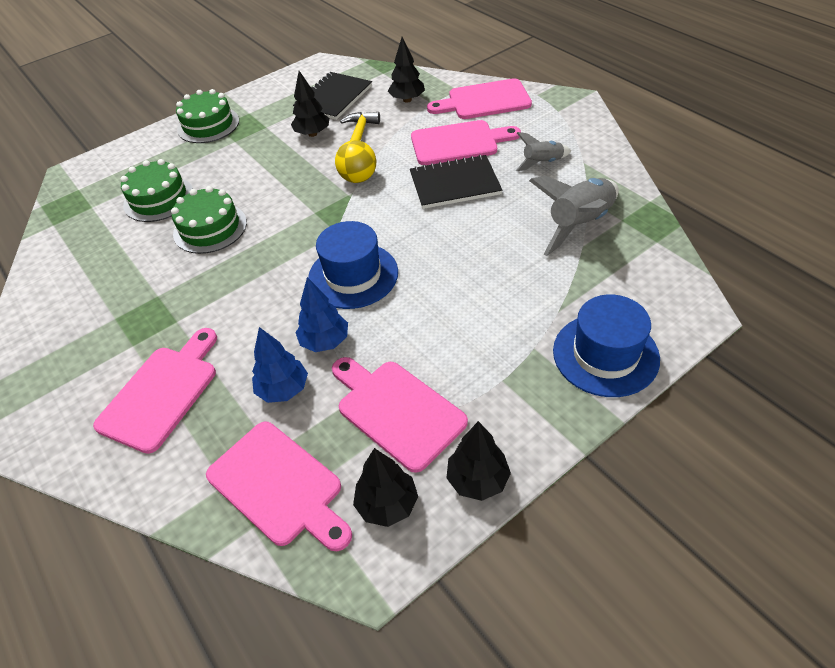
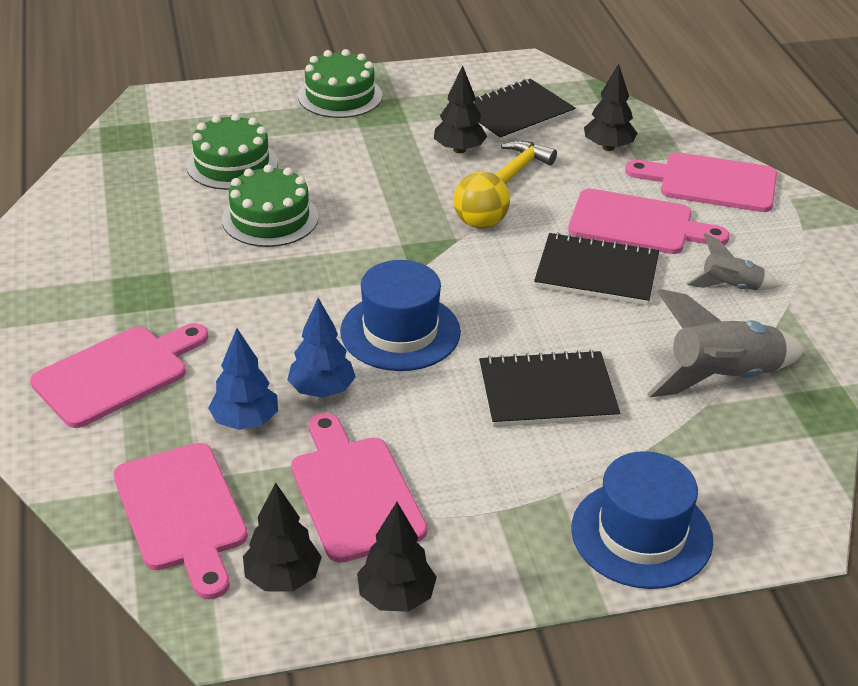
camera: 20 degrees right, 10 degrees down
(478, 279) = (547, 392): none -> black notebook

